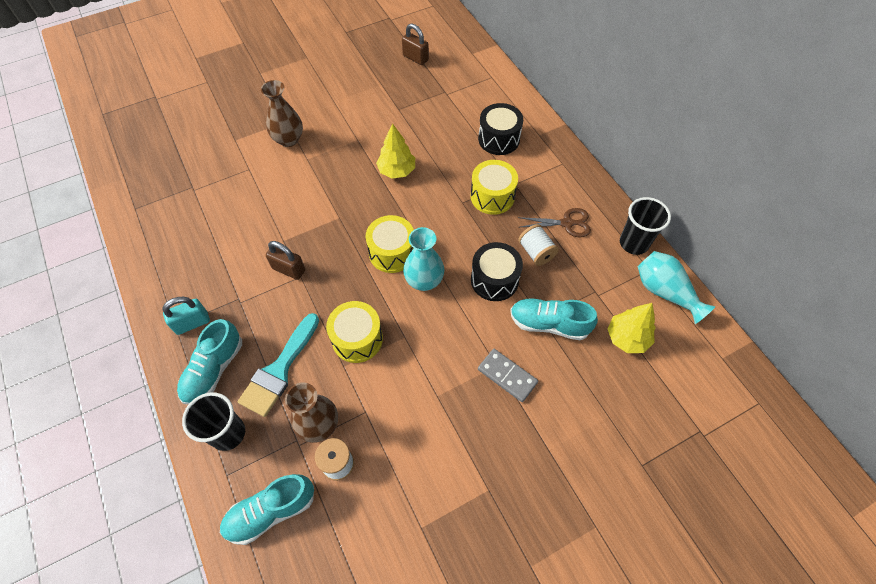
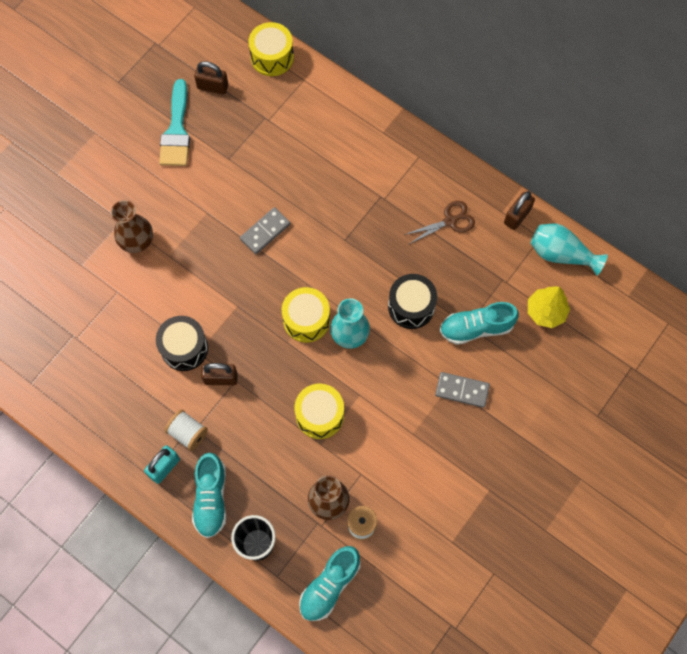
camera: 25 degrees left, 10 degrees up
(279, 370) = (268, 472): turquoise brush -> turquoise brush (176, 130)
(397, 171) = (265, 231): yellow tree -> grey domino
(492, 196) = (369, 221): yellow drum -> yellow drum (272, 57)
(499, 139) = (346, 153): black drum -> black drum (184, 348)
(536, 252) = (435, 263): white spool -> white spool (188, 433)
(633, 243) = (517, 216): black cup -> brown padlock

